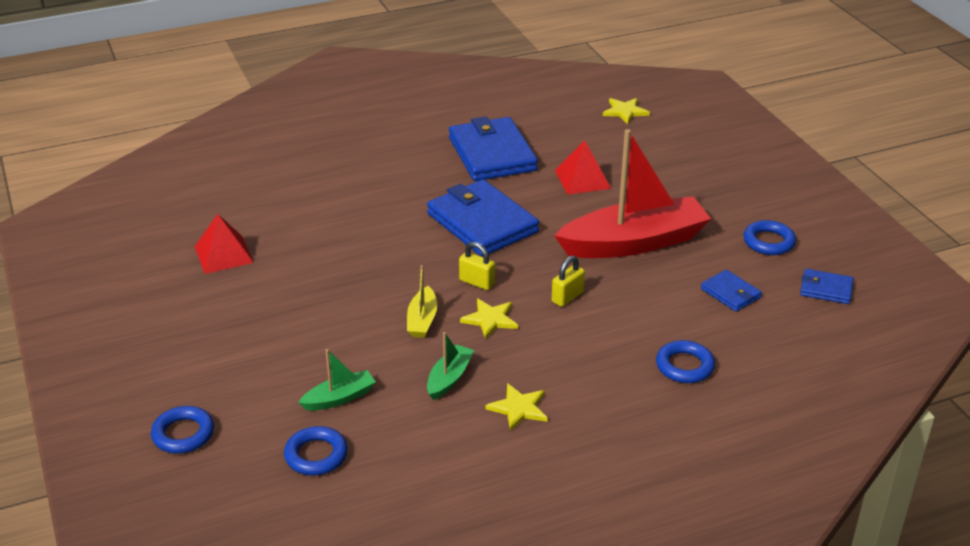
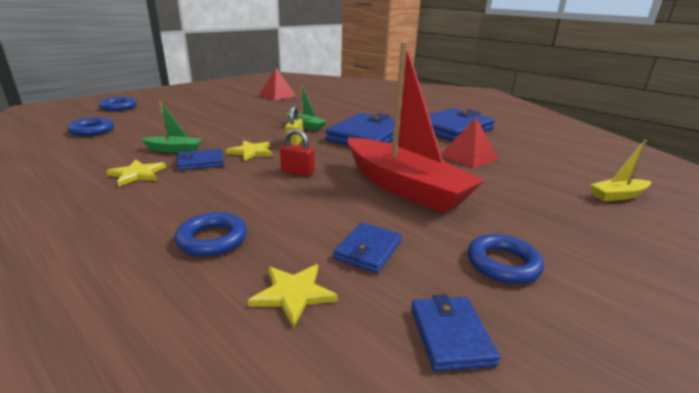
camera: 65 degrees right, 10 degrees down
(339, 398) = (150, 128): green boat -> green boat (306, 126)
(422, 320) = (240, 135): yellow boat -> yellow boat (618, 196)
(505, 360) = (201, 162): none -> blue wallet
(567, 297) = (297, 172): yellow padlock -> red padlock
(625, 112) = (594, 159): yellow star -> yellow star (293, 294)

